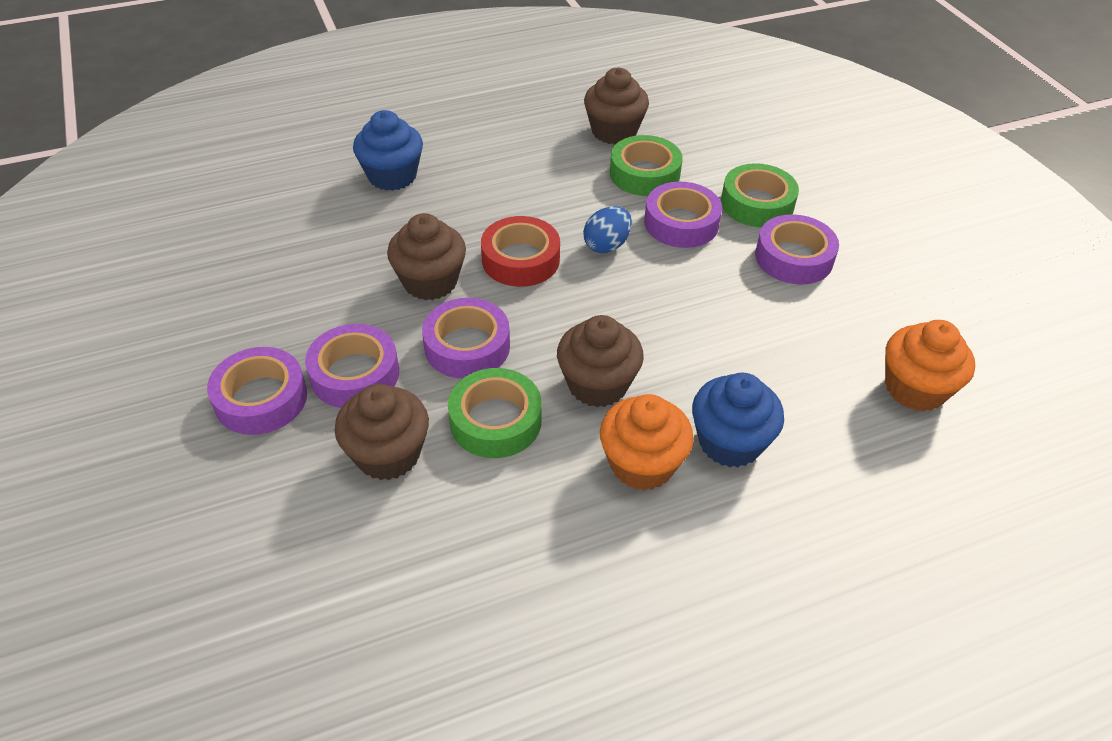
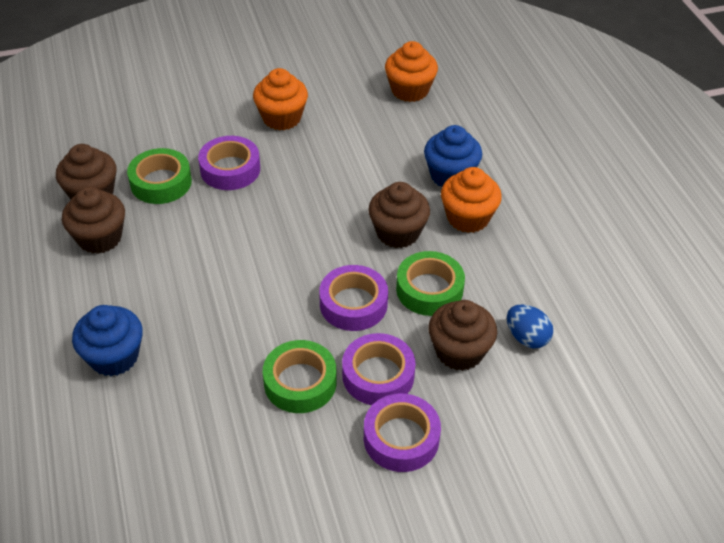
camera: 85 degrees left, 0 degrees up
(430, 282) = (274, 327): brown cupcake -> brown cupcake (100, 238)
(520, 259) = (256, 267): red tape -> none
(606, 245) = (248, 214): blue egg -> blue egg (526, 337)
(757, 204) = (216, 126): green tape -> green tape (300, 382)
(794, 258) = (282, 118): purple tape -> orange cupcake

